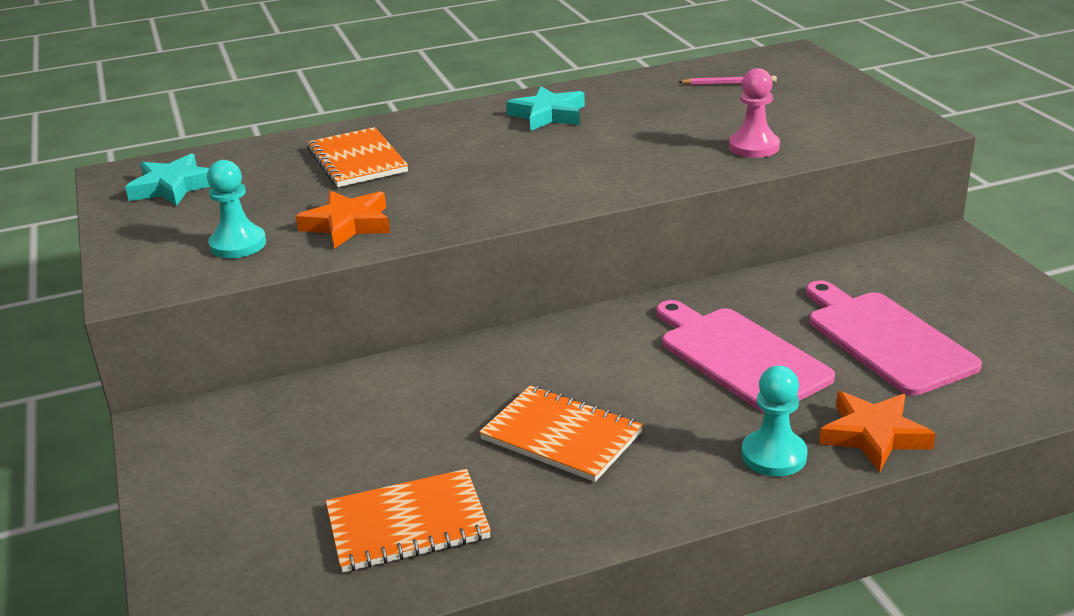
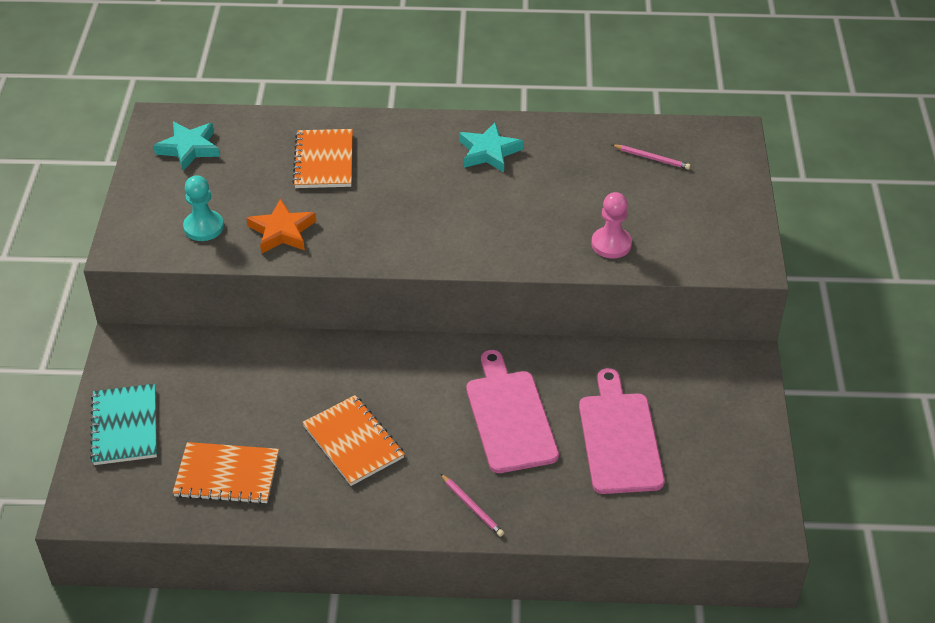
camera: 20 degrees right, 15 degrees up
(216, 514) = (125, 426): none -> turquoise notebook
(774, 455) = (472, 507): turquoise pawn -> pink pencil
(873, 435) = (546, 515): orange star -> none

